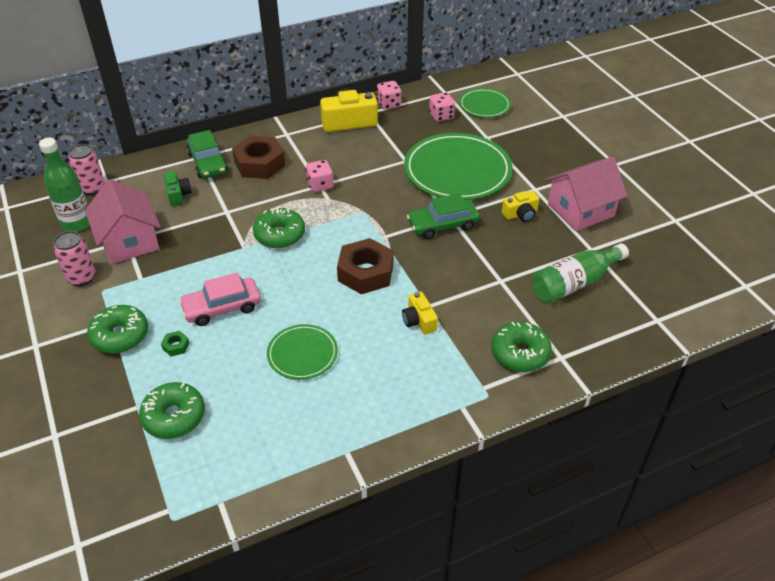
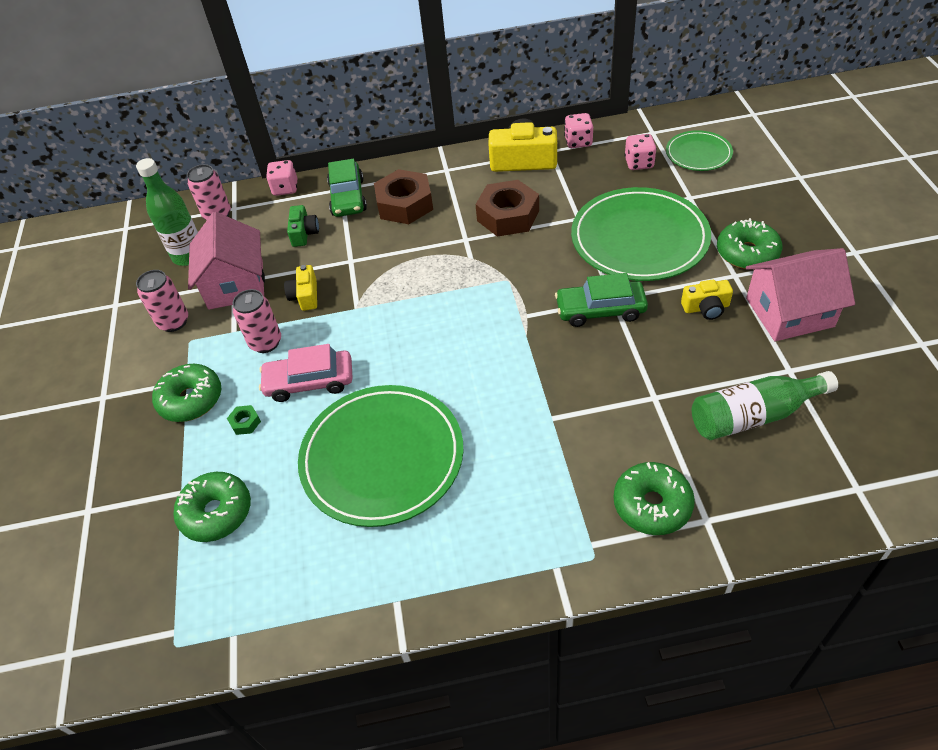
camera: 20 degrees right, 5 degrees up
(173, 283) = (265, 342): none -> pink can
(279, 235) = (401, 298): green donut -> green donut (747, 253)
(302, 354) = (382, 458): green plate -> green plate, size x1.91
(320, 185) = (466, 239): pink dice -> pink dice (285, 188)
(365, 272) = (487, 361): brown nut -> brown nut (508, 216)
(419, 321) = (534, 436): yellow camera -> yellow camera (305, 296)

